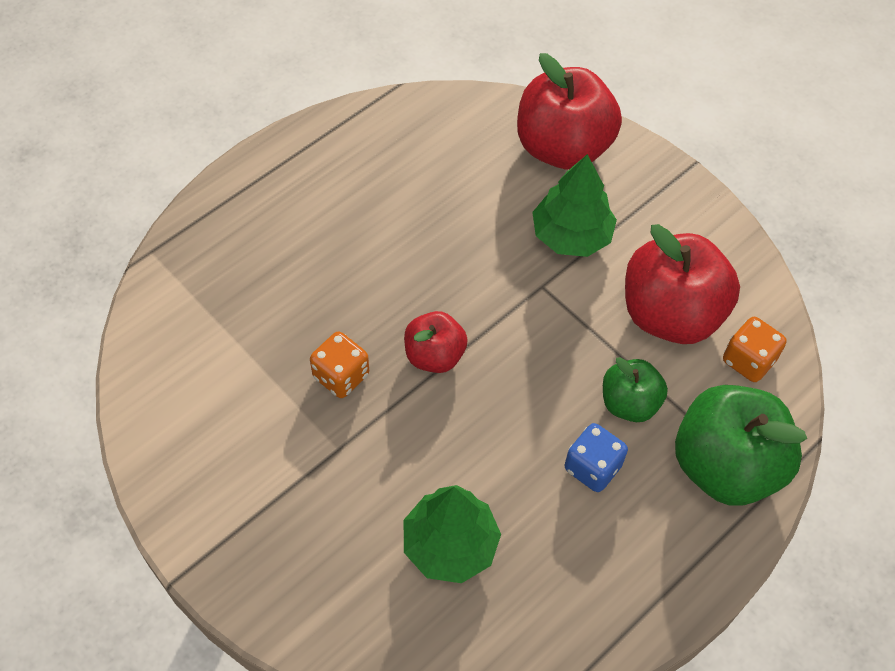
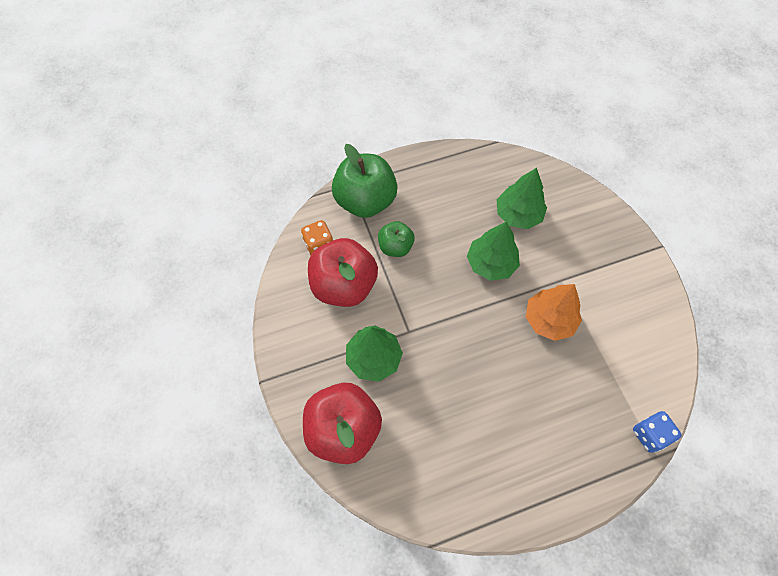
camera: 155 degrees left, 5 degrees up
(341, 376) = (549, 320): orange dice -> orange tree
(434, 355) = (491, 312): red apple -> none
(463, 433) = (491, 263): none -> green tree
(592, 467) = (431, 224): blue dice -> blue dice (649, 435)

